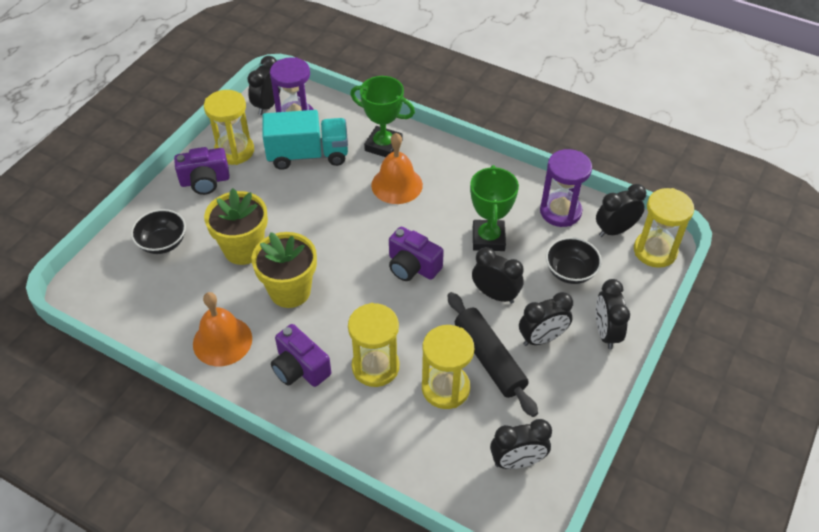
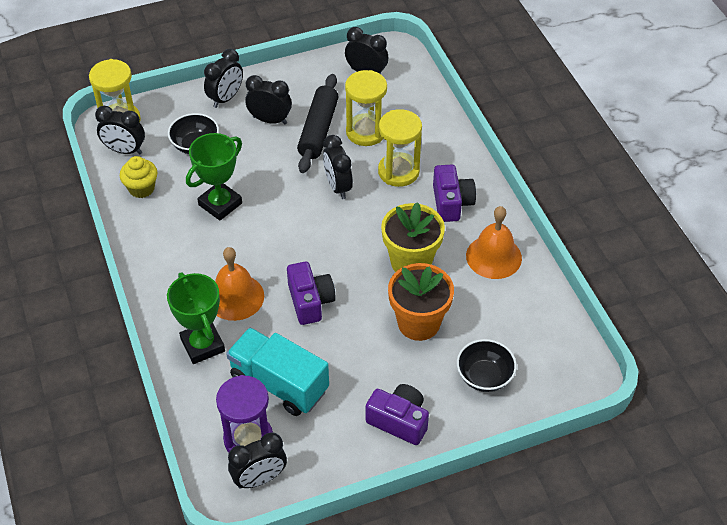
camera: 140 degrees left, 0 degrees up
(234, 151) = (343, 439): yellow hourglass -> none
(243, 249) = (418, 323): yellow flower pot -> orange flower pot
(412, 266) = (300, 221): purple camera -> purple camera (310, 301)
(495, 295) = (265, 164): black clock -> black clock (338, 186)
(560, 211) = (141, 188): purple hourglass -> yellow cupcake

